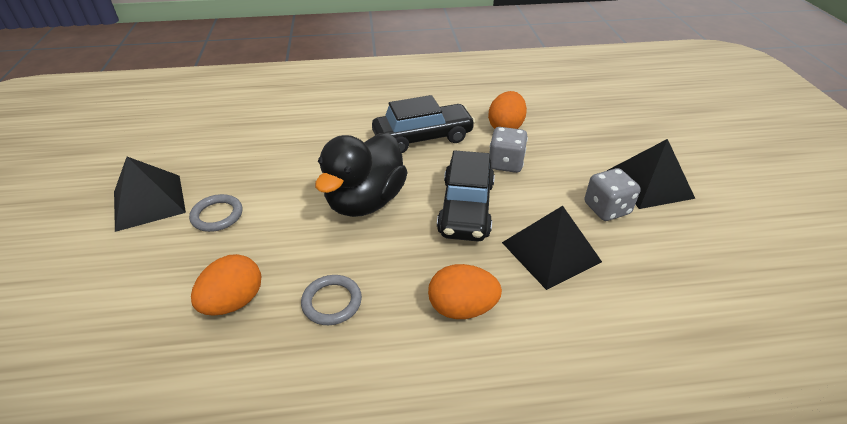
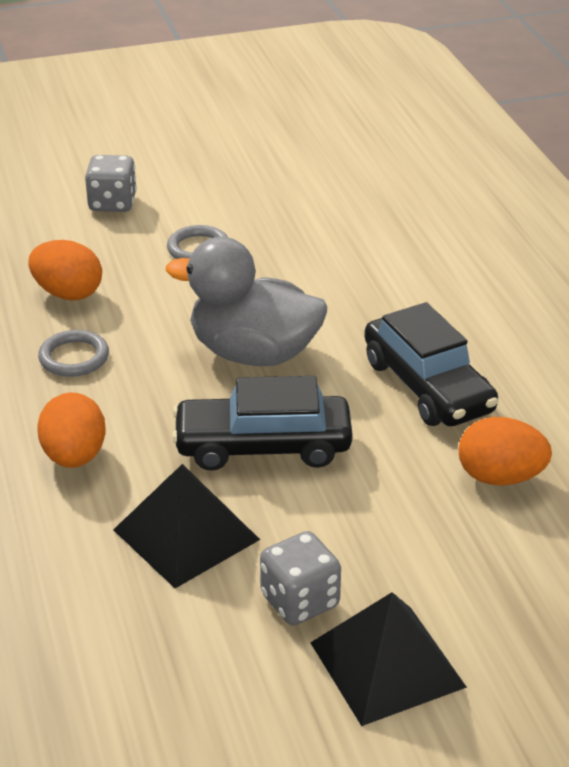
camera: 80 degrees right, 5 degrees down
(149, 202) = (211, 198): black pyramid -> none
(365, 201) = (253, 353): black duck -> grey duck
(505, 163) = (387, 482): grey dice -> grey dice (112, 203)

